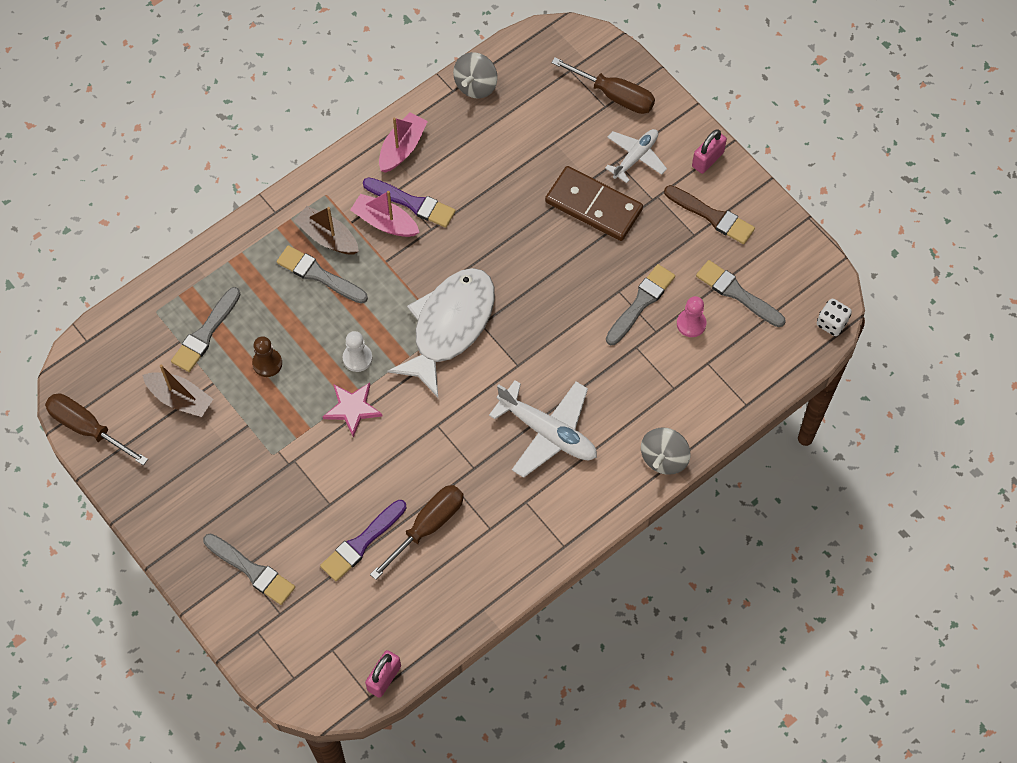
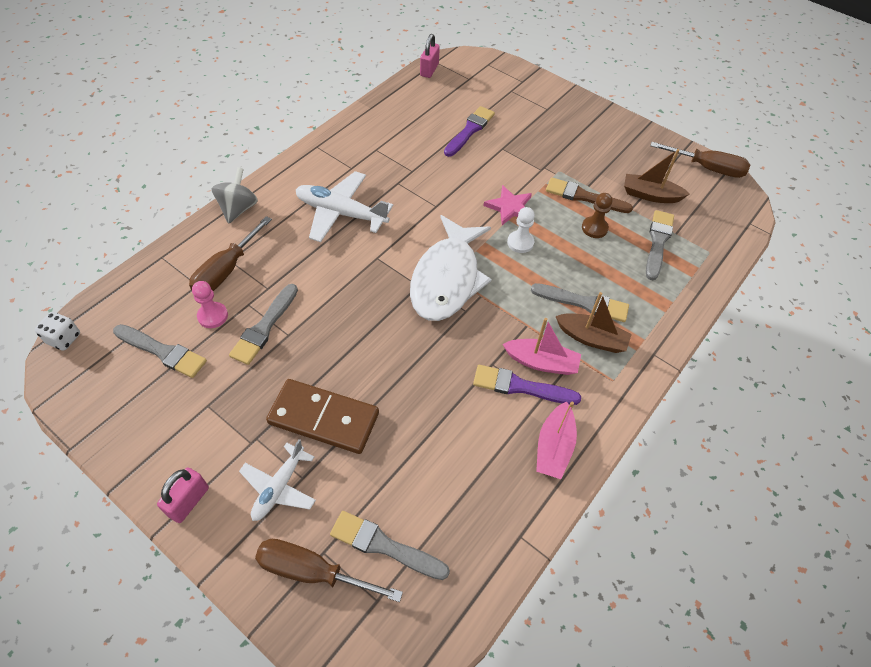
camera: 165 degrees right, 10 degrees down
(252, 570) = (541, 108): grey brush -> grey brush (384, 546)
(427, 526) = (424, 145): brown screwdriver -> brown screwdriver (226, 270)
(476, 85) = (494, 549): grey spinning top -> none
(712, 216) = (186, 430): brown brush -> brown brush (583, 197)

